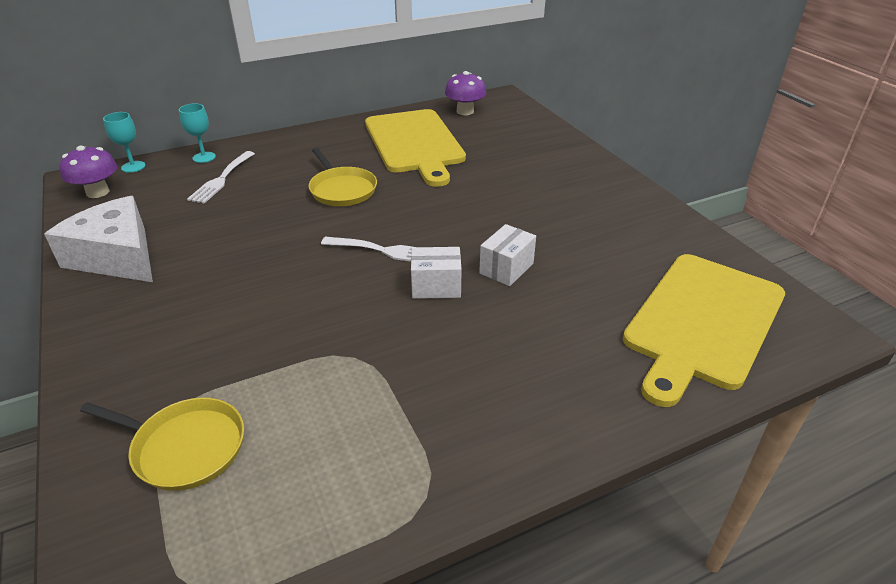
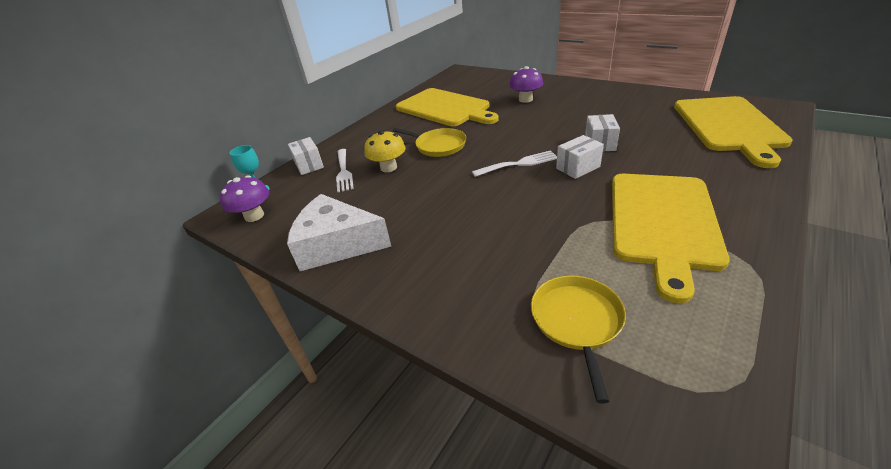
camera: 25 degrees left, 0 degrees up
(184, 447) = (577, 321): yellow pan -> yellow pan turned 75 degrees counterclockwise
(204, 157) = (309, 165): turquoise goblet -> white box
(263, 194) = (388, 167): none -> yellow mushroom
(418, 398) = (662, 222): none -> yellow cutting board
(465, 111) = (449, 84): purple mushroom -> purple mushroom (525, 99)

